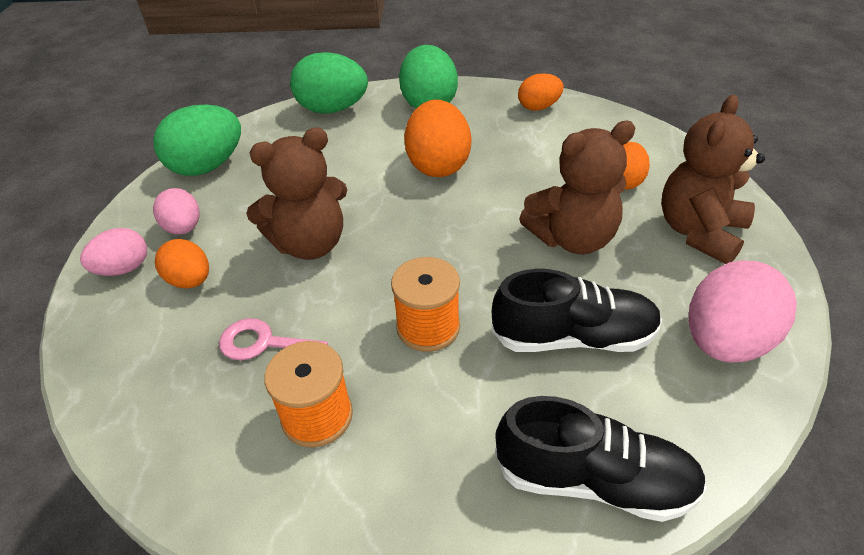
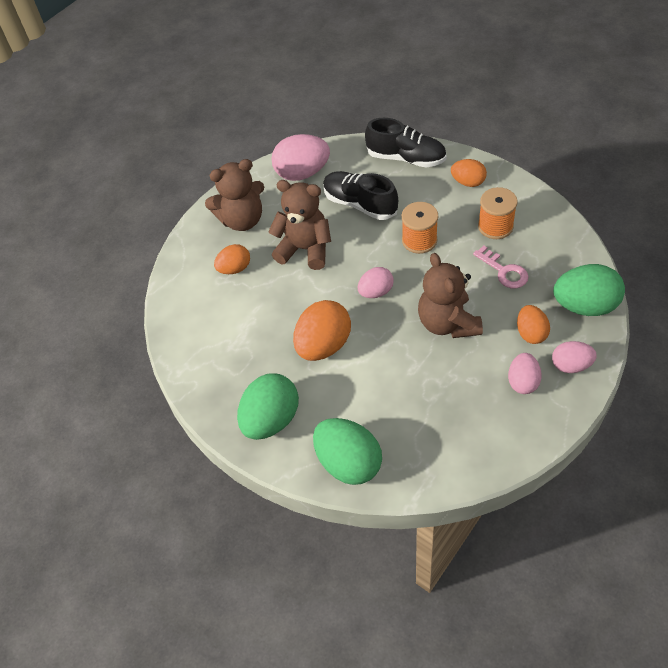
camera: 140 degrees left, 10 degrees up
(207, 166) = (484, 444): green egg -> green egg (584, 306)
(310, 244) = (447, 323): brown teddy bear -> brown teddy bear turned 120 degrees counterclockwise
(429, 235) = (376, 292): none -> pink egg
(538, 107) = (202, 364): orange egg -> orange egg (468, 182)
(593, 480) = (406, 158): black shoe -> black shoe turned 150 degrees clockwise

